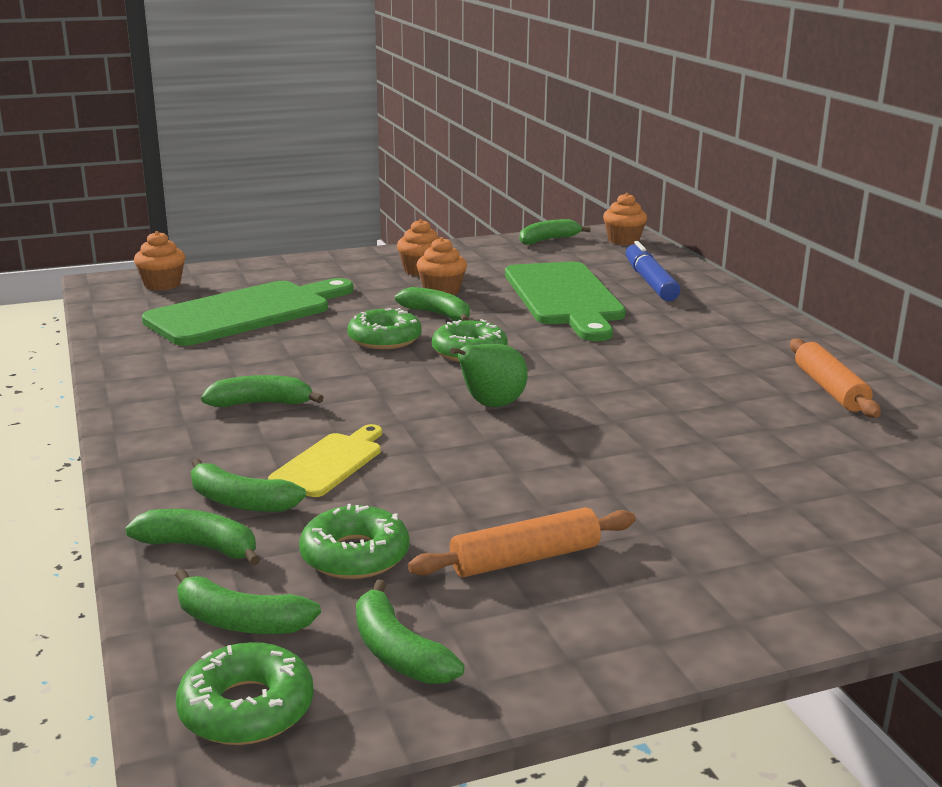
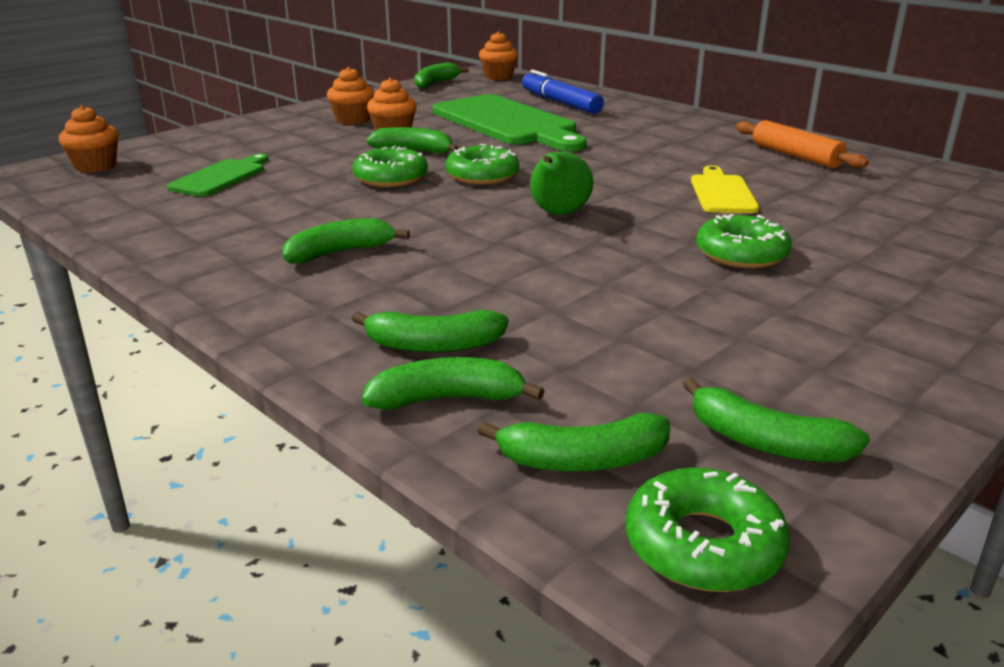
camera: 25 degrees left, 5 degrees up
(245, 312) = (220, 177): green cutting board -> green cutting board, size x0.51
(329, 463) = (476, 290): yellow cutting board -> yellow cutting board (722, 193)
(355, 555) = (610, 366): green donut -> green donut (741, 254)
(525, 559) = (758, 331): orange rolling pin -> none

